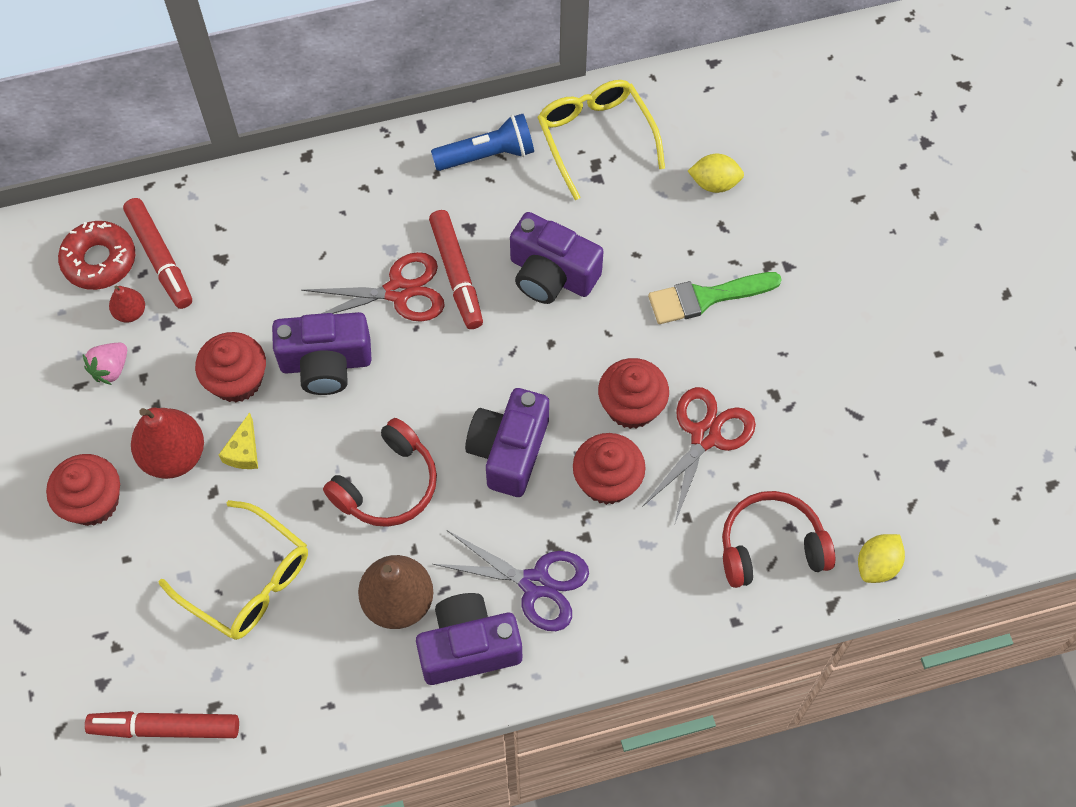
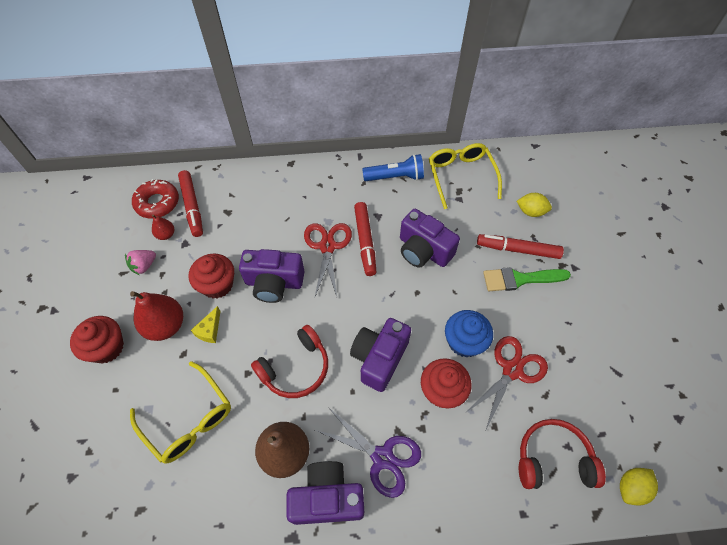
camera: 10 degrees right, 5 degrees down
(165, 728) = (102, 521): red marker -> red marker (517, 250)
(398, 292) = (327, 246): red scissors -> red scissors turned 90 degrees counterclockwise
(631, 406) = (464, 342): red cupcake -> blue cupcake

